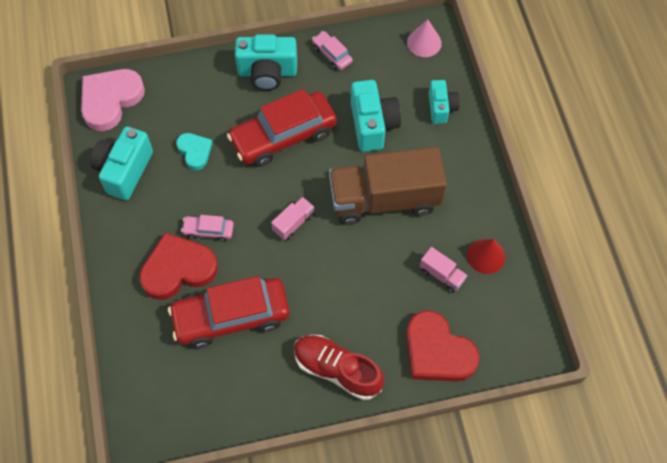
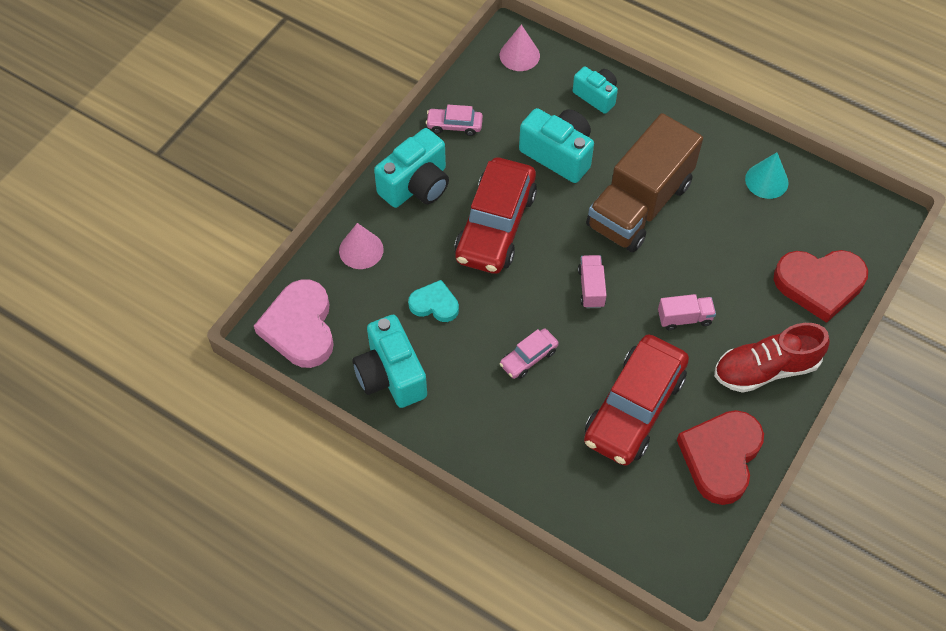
camera: 45 degrees left, 5 degrees down
(178, 269) = (542, 412): red heart -> red heart (721, 457)
(193, 84) = (361, 250): none -> pink cone
(442, 274) = (752, 224): pink truck -> pink truck (684, 318)
(486, 256) = (766, 180): red cone -> turquoise cone

